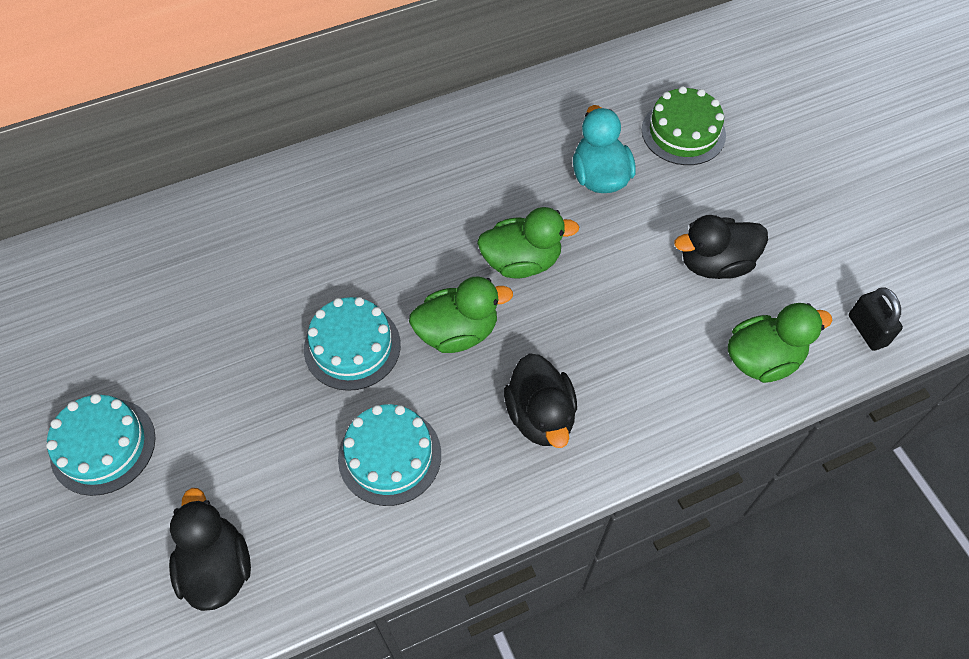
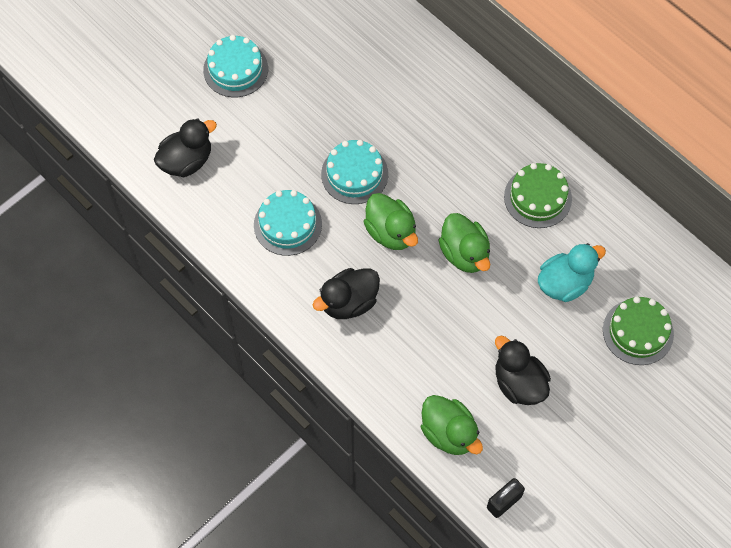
camera: 70 degrees right, 5 degrees up
(478, 165) = (537, 197): none -> green cake

